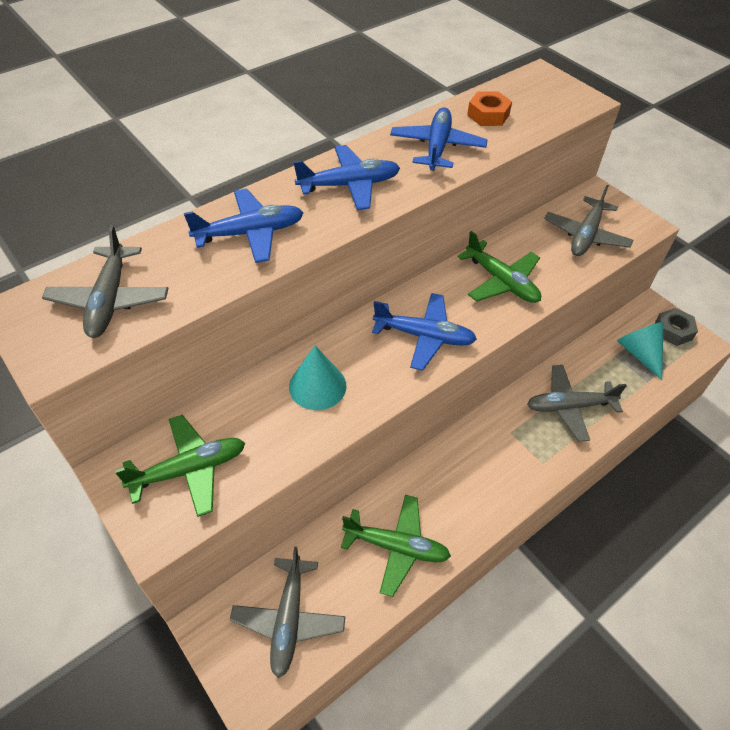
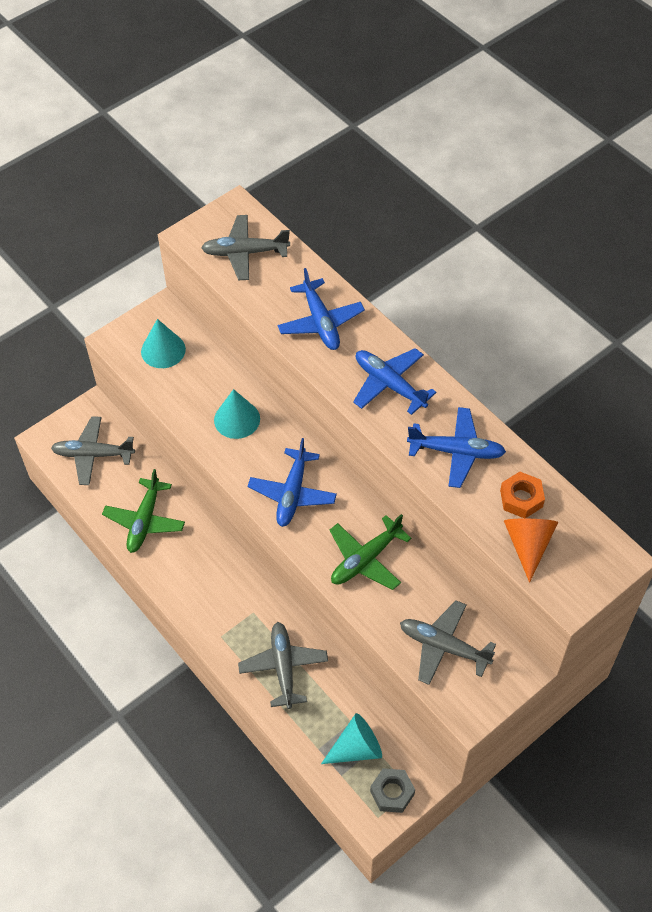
camera: 90 degrees right, 5 degrees up
(190, 469) = (163, 350): green plane -> turquoise cone
(349, 185) = (389, 384): blue plane -> blue plane turned 150 degrees clockwise
(537, 116) = (528, 545): none -> orange cone

